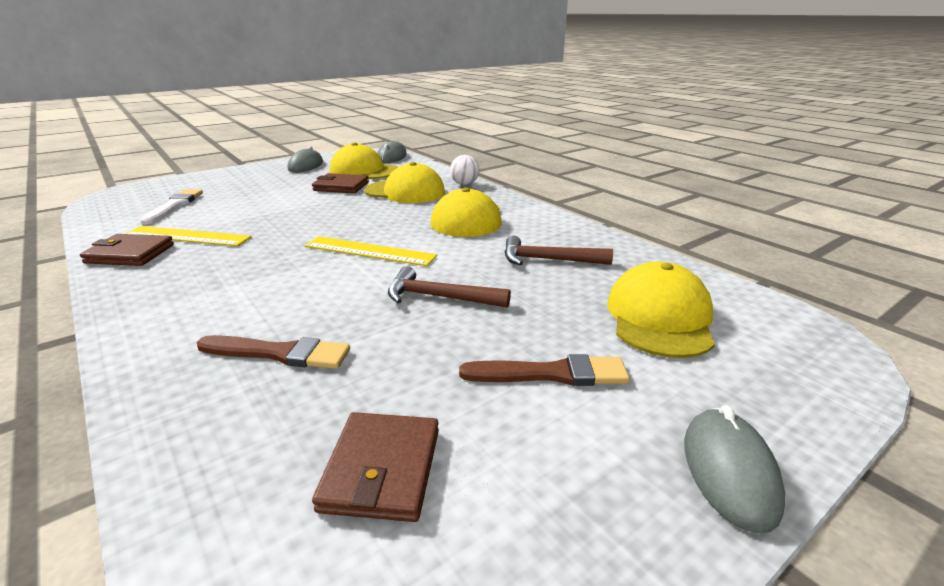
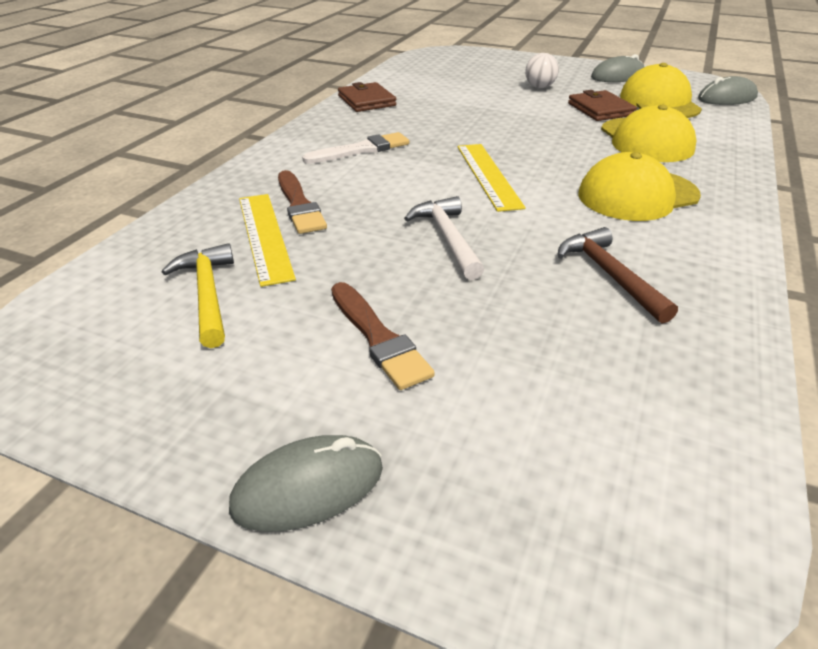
camera: 60 degrees right, 10 degrees up
(174, 206) = (453, 76): white brush -> white brush (361, 150)
(187, 236) = (414, 103): yellow ruler -> yellow ruler (265, 236)
(382, 469) = (207, 294): brown wallet -> yellow hammer
(439, 297) = (447, 238): brown hammer -> white hammer
(464, 184) = (732, 161): white ball -> white ball (539, 87)
(659, 317) = (566, 391): yellow cap -> none

